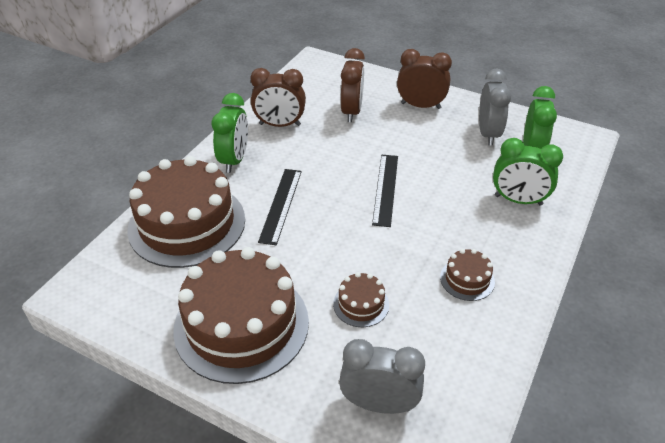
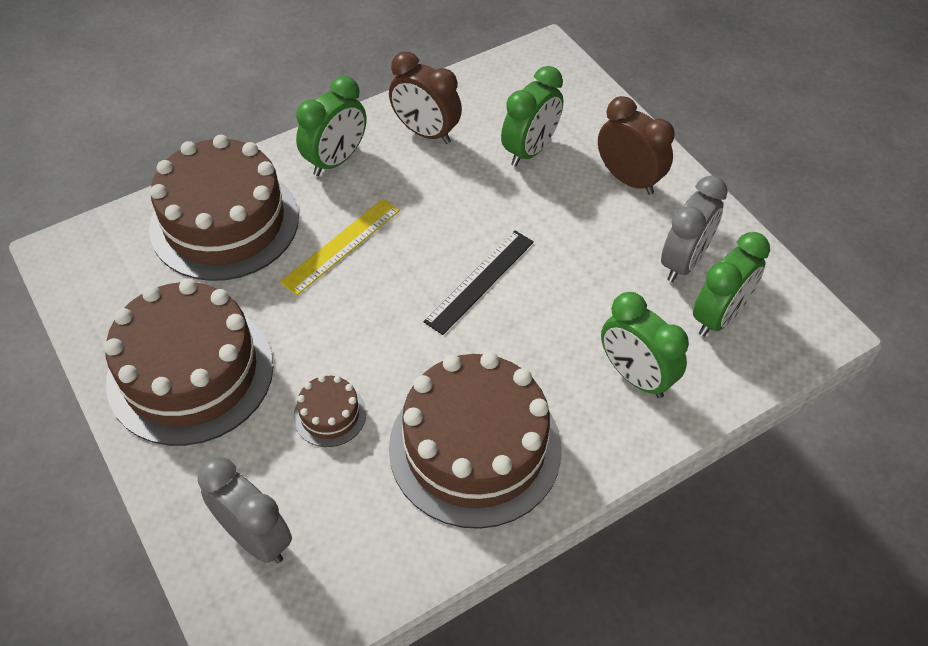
camera: 30 degrees right, 10 degrees up
(281, 205) = (341, 245): black ruler -> yellow ruler
(352, 111) = (530, 150): brown clock -> green clock
(467, 279) = (475, 448): brown cake -> brown cake, size x2.33

